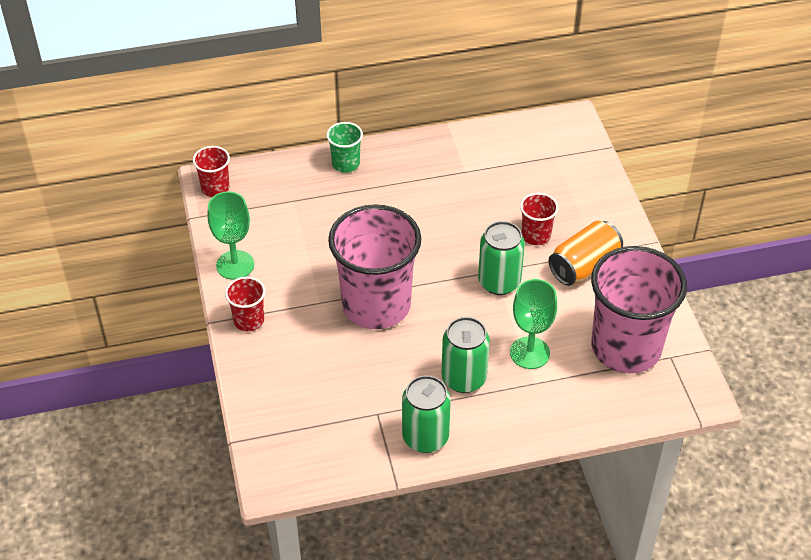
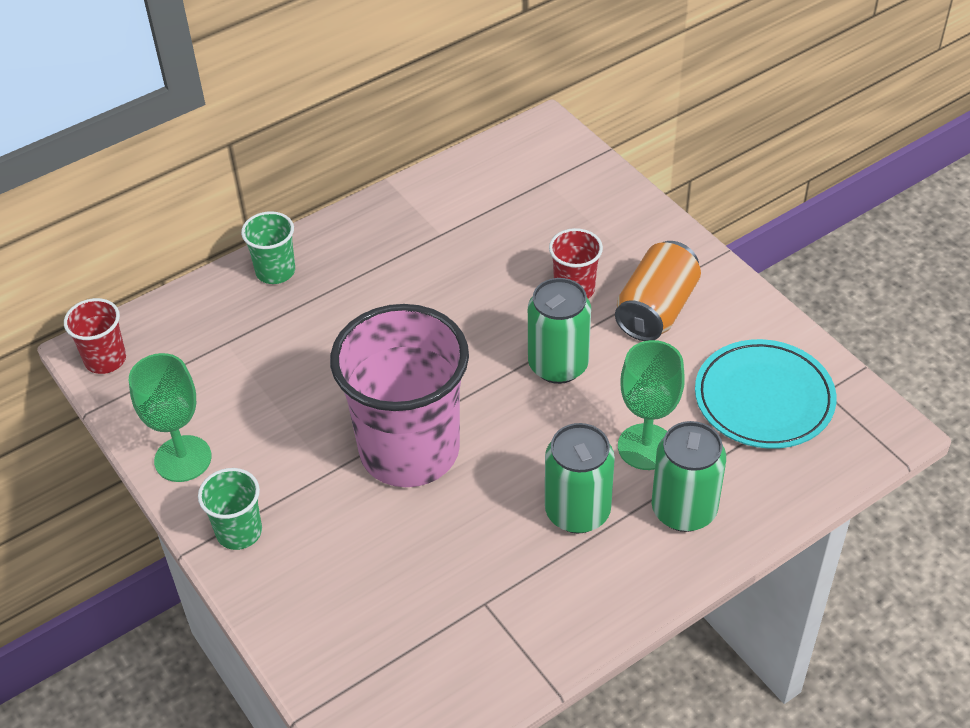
camera: 20 degrees left, 0 degrees up
(249, 320) = (239, 532): red cup -> green cup
(425, 437) = (567, 613): green can -> green can (684, 510)
(626, 348) = (764, 399): pink cup -> turquoise plate

